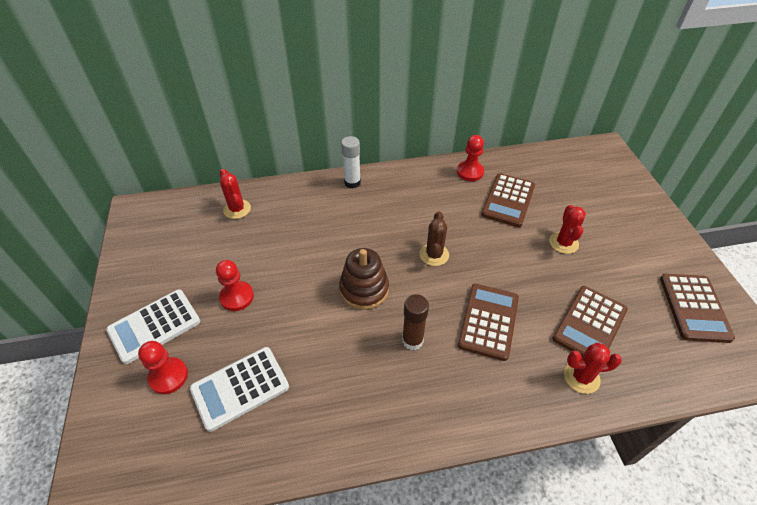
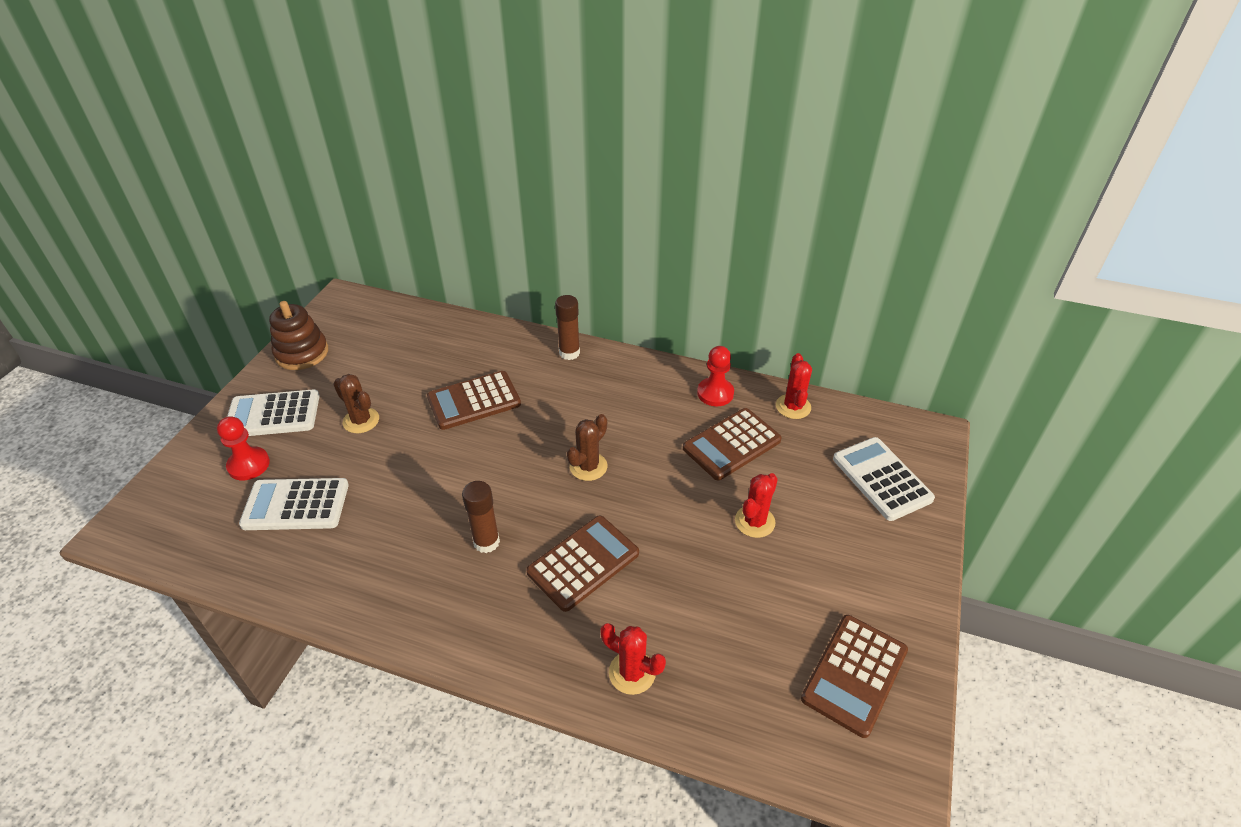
camera: 30 degrees right, 5 degrees down
(237, 209) = (431, 335): red cactus -> red cactus (793, 407)
(237, 297) = (361, 420): red pawn -> brown cactus
(352, 182) = (569, 353): white glue stick -> brown glue stick
(364, 289) = (484, 469): brown stacking toy -> brown stacking toy (302, 353)
(589, 324) = (697, 624): brown calculator -> brown calculator (474, 401)
(606, 185) = (881, 479): none -> white calculator

